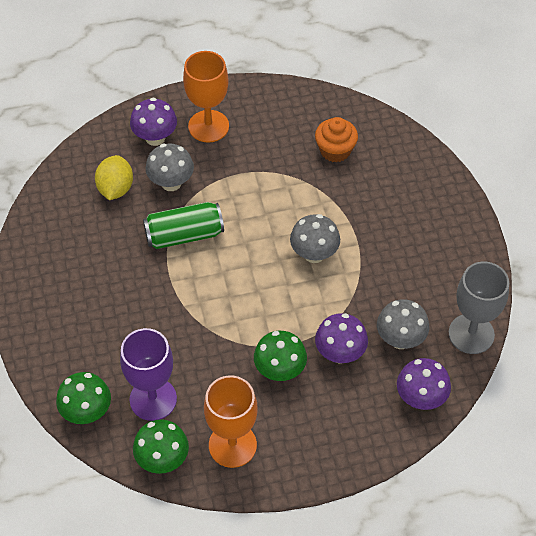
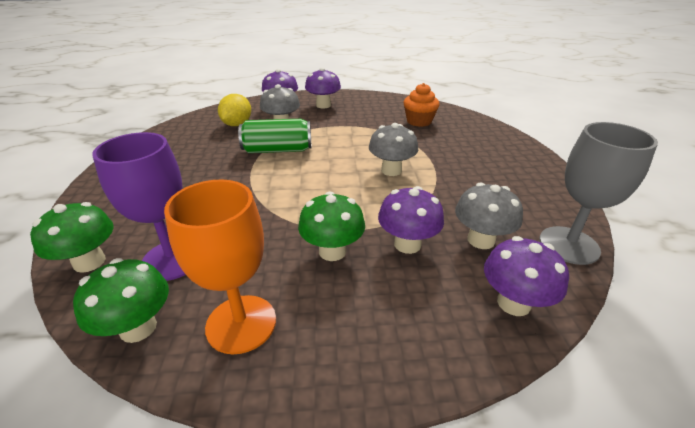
camera: 10 degrees right, 20 degrees down
(208, 126) = (323, 105): orange goblet -> purple mushroom

